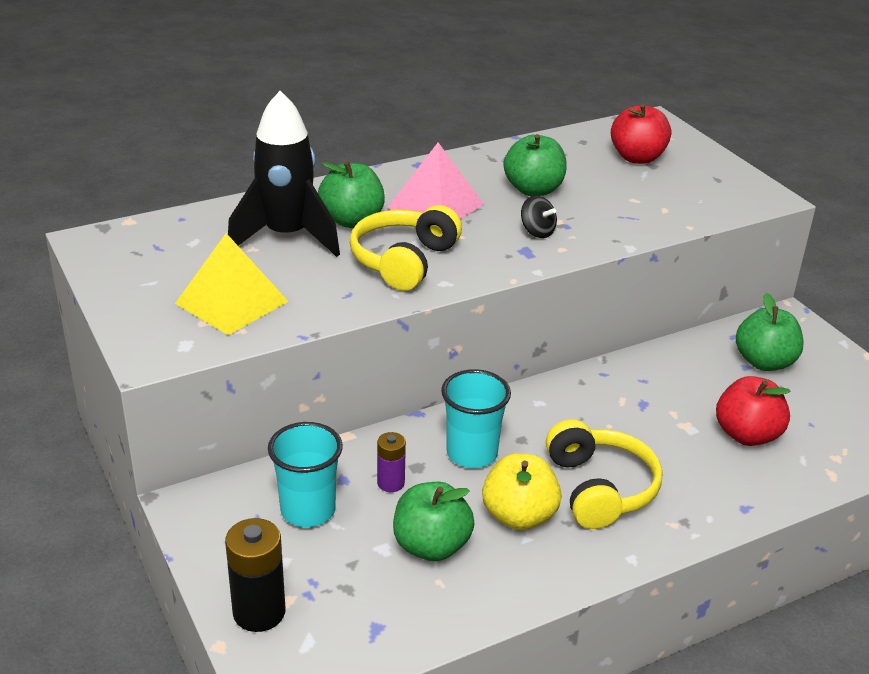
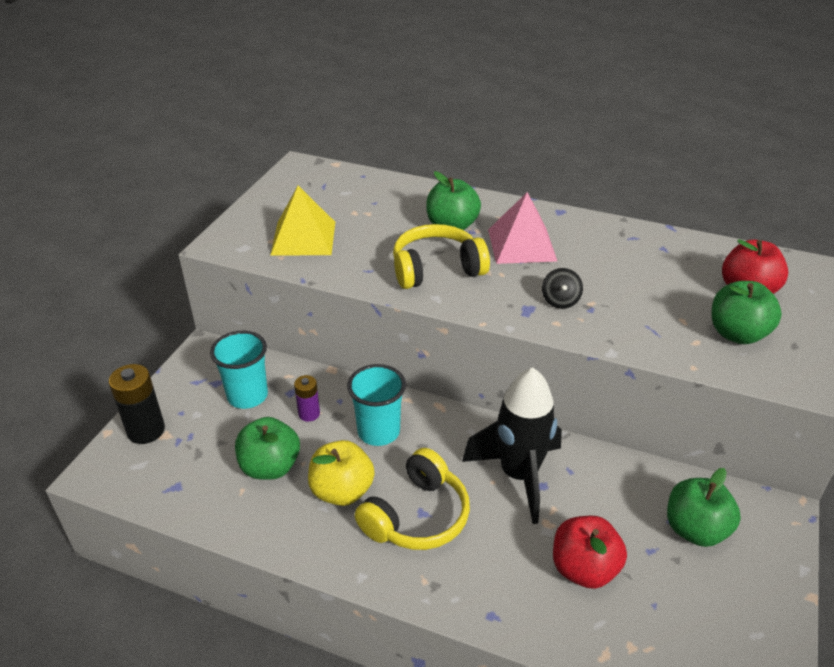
camera: 50 degrees right, 5 degrees up
(287, 237) = (397, 216): black rocket -> black rocket (518, 475)
(533, 190) = (612, 270): green apple -> green apple (737, 334)

